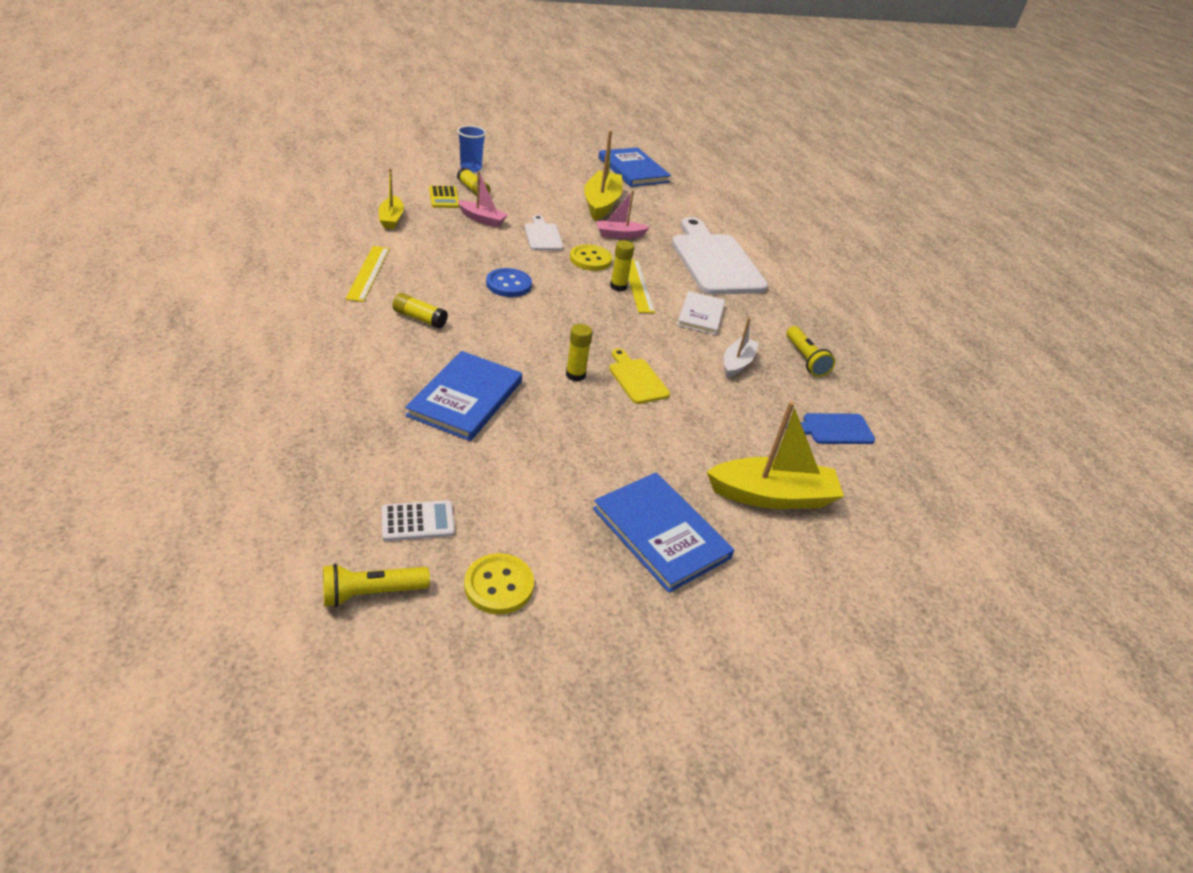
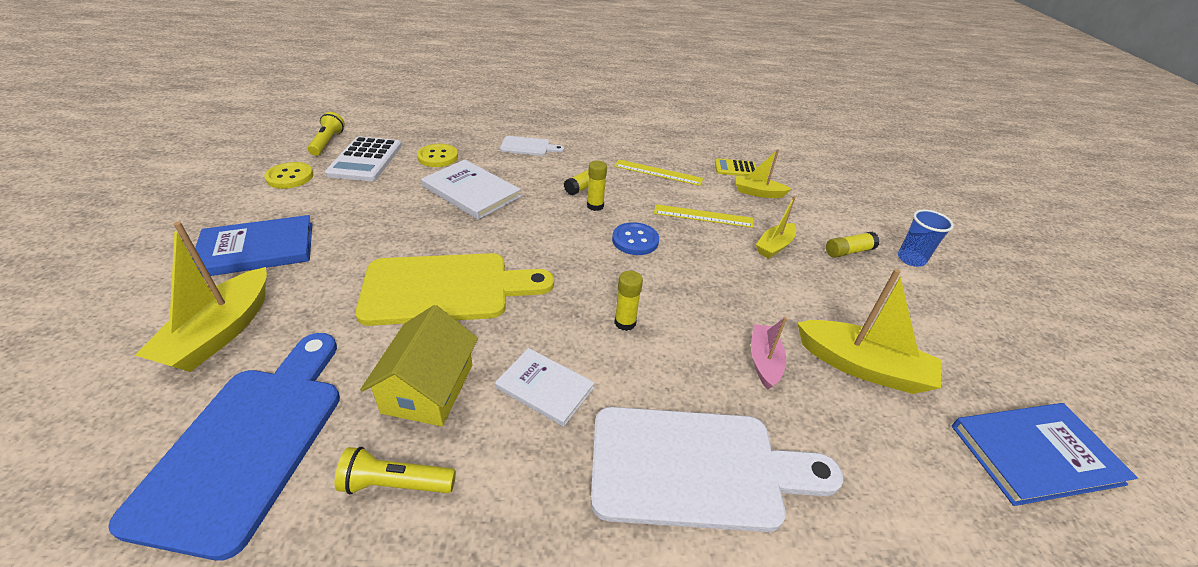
camera: 110 degrees right, 0 degrees up
(418, 521) = (365, 160): white calculator -> white calculator, size x1.74
(444, 198) = (818, 228): yellow calculator -> yellow calculator (735, 168)
(465, 398) = (471, 192): blue book -> white book
(482, 219) = (774, 246): pink boat -> yellow boat
(543, 236) = (745, 285): white cutting board -> white cutting board (528, 147)
(575, 375) = (472, 251): yellow glue stick -> yellow glue stick (595, 206)
(590, 259) = (690, 313): yellow button -> yellow button (438, 157)
(636, 379) = (446, 289): yellow cutting board -> yellow cutting board, size x2.10
(638, 285) = (626, 342): yellow ruler -> yellow ruler (703, 216)
(737, 363) = (428, 388): white boat -> yellow house
(834, 429) = (248, 443): blue cutting board -> blue cutting board, size x2.10

